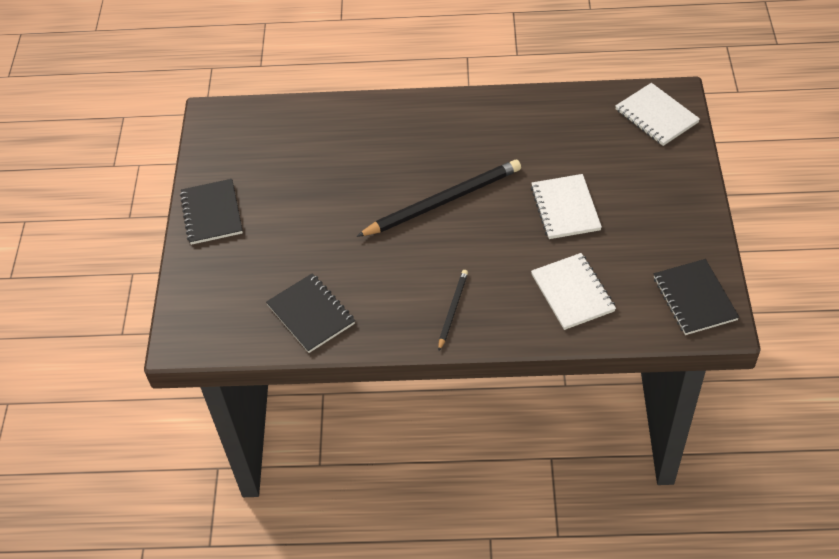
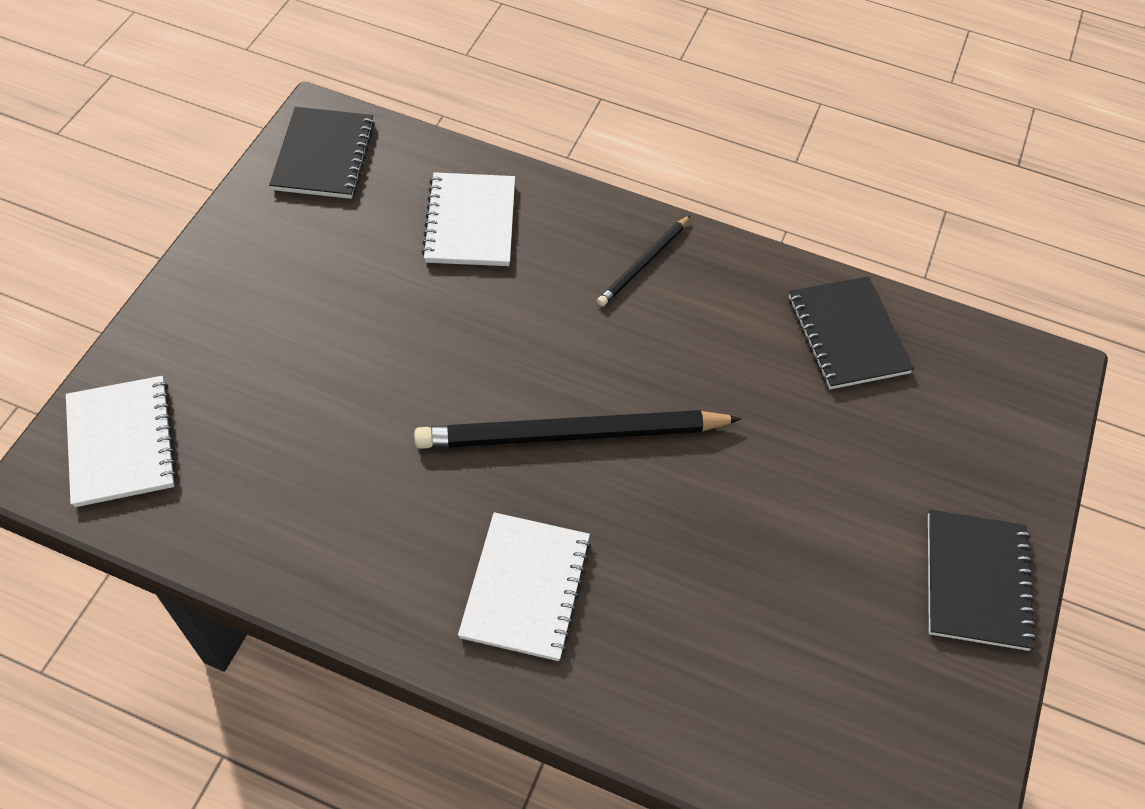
camera: 165 degrees left, 5 degrees up
(565, 208) = (393, 343): white notebook -> white notebook (525, 587)

